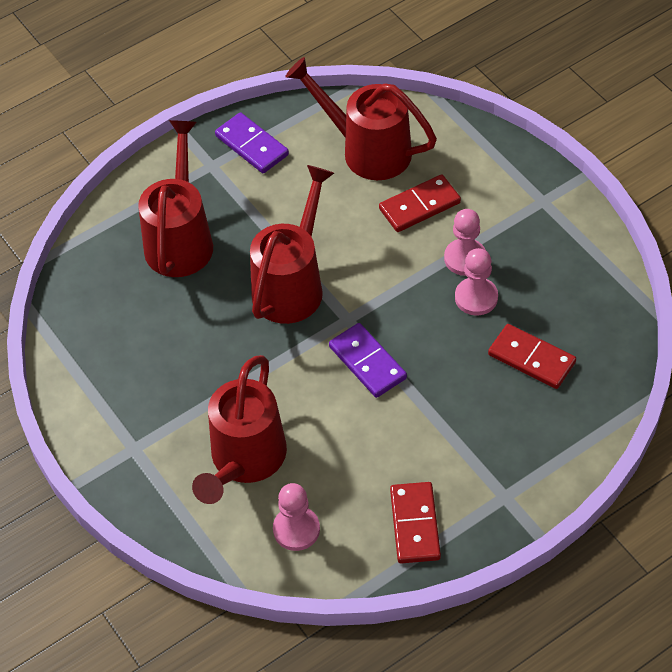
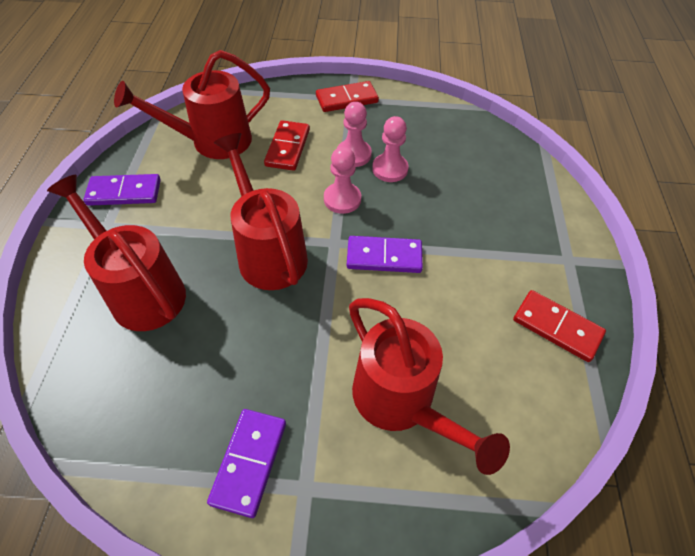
camera: 55 degrees left, 0 degrees up
(122, 405) = (249, 462): none -> purple domino
(296, 529) = (503, 413): pink pawn -> pink pawn (342, 199)
(531, 359) = (465, 175): red domino -> red domino (347, 99)

